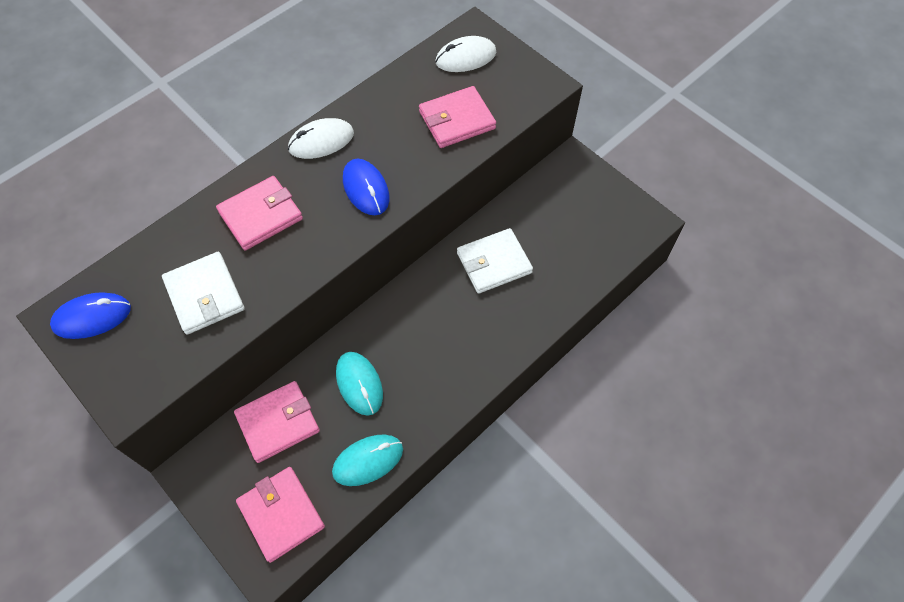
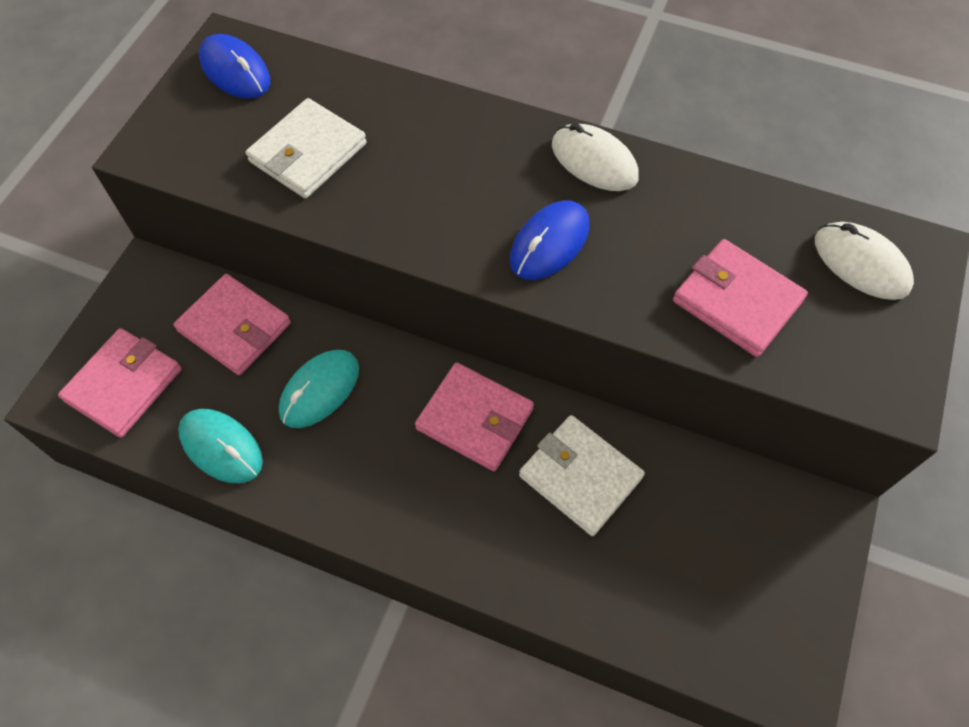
camera: 65 degrees right, 0 degrees up
(261, 215) = (445, 153): pink wallet -> pink wallet (475, 419)

